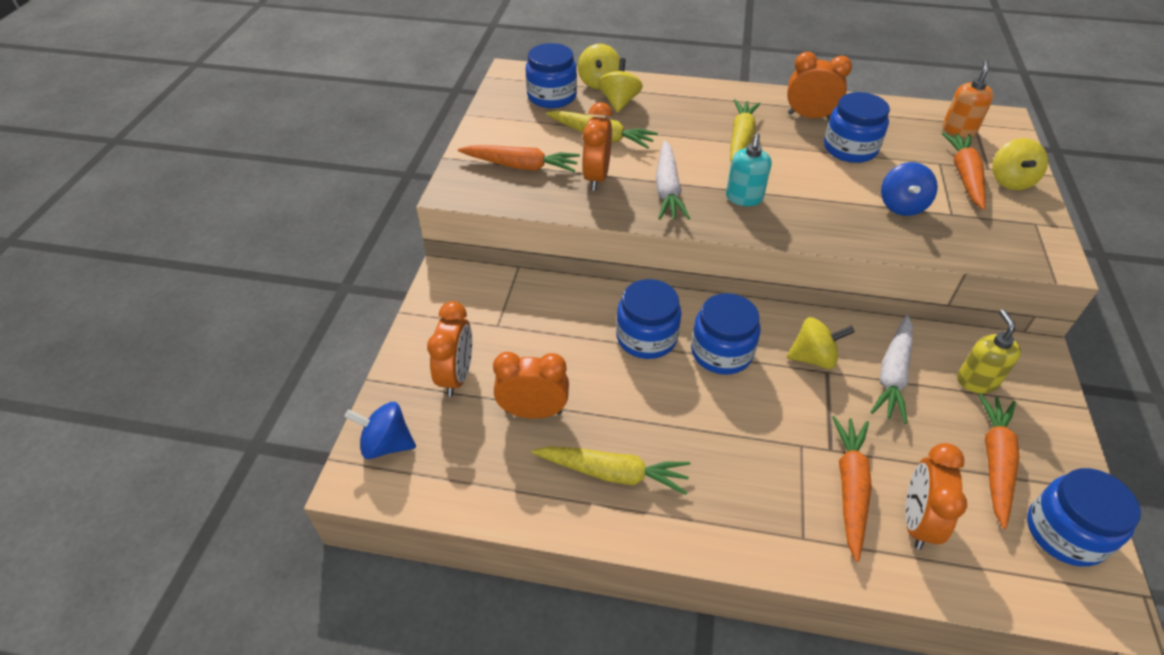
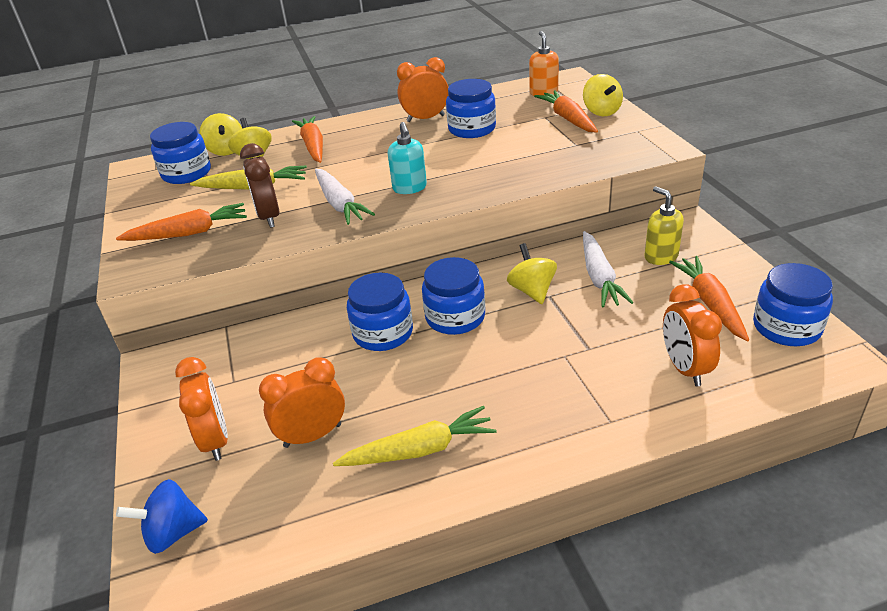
camera: 25 degrees left, 10 degrees down
(596, 177) = (269, 217): orange clock -> brown clock
(740, 139) = (379, 150): yellow carrot -> none
(813, 358) = (532, 291): yellow spinning top -> yellow spinning top turned 75 degrees counterclockwise
(850, 487) = (621, 368): orange carrot -> orange carrot (313, 146)
(901, 206) = (536, 152): blue spinning top -> none

